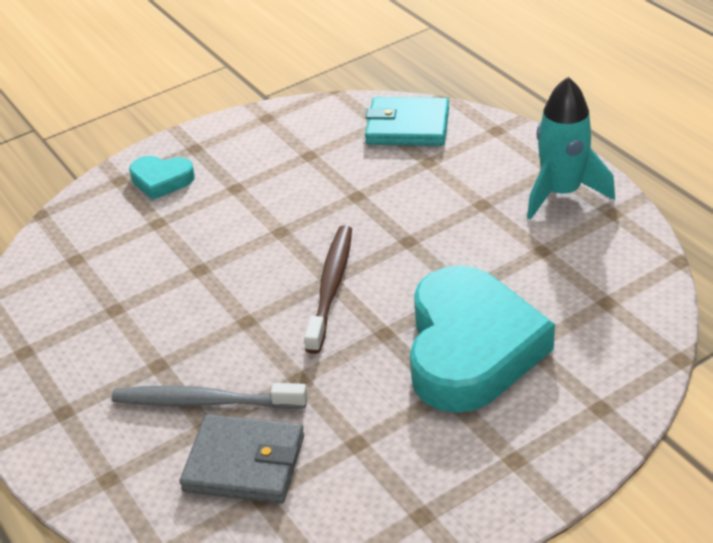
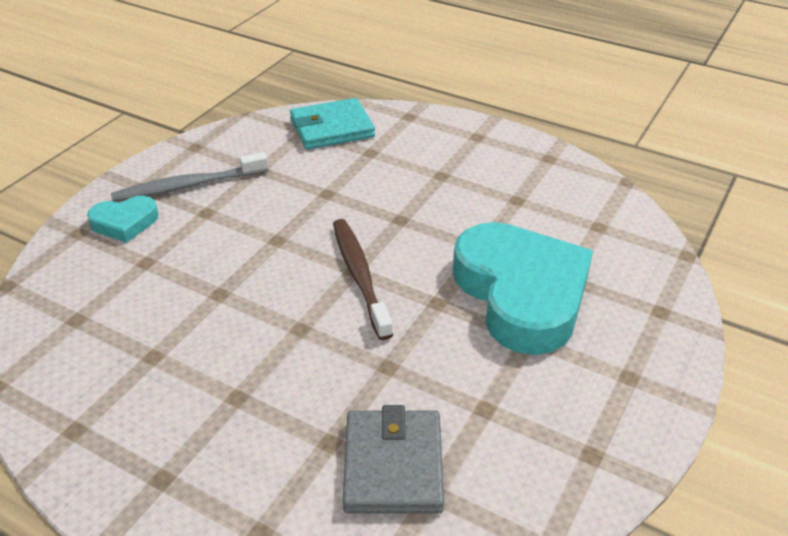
camera: 30 degrees left, 0 degrees up
(205, 402) = (312, 418): grey toothbrush -> grey toothbrush (188, 186)
(244, 463) = (393, 465): grey wallet -> grey wallet turned 75 degrees counterclockwise
(562, 193) = (498, 152): turquoise rocket -> none

